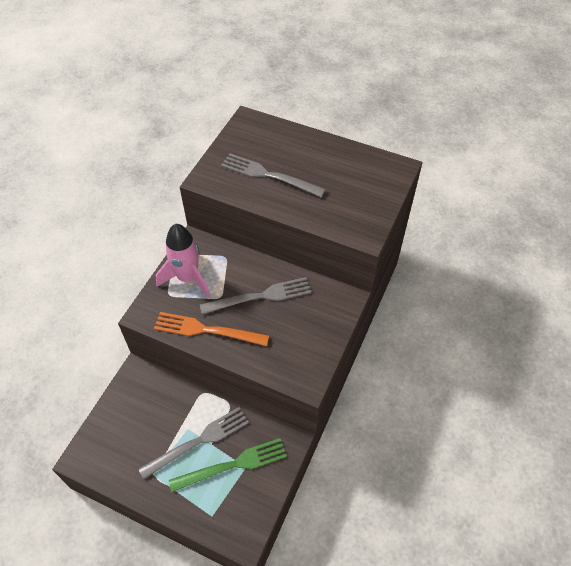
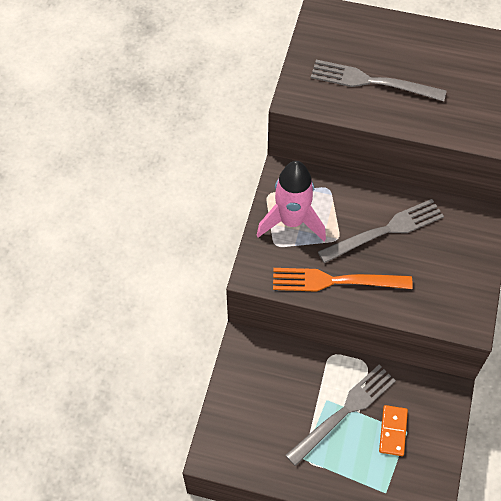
camera: 10 degrees left, 5 degrees up
(234, 464) = (393, 431): green fork -> orange domino

